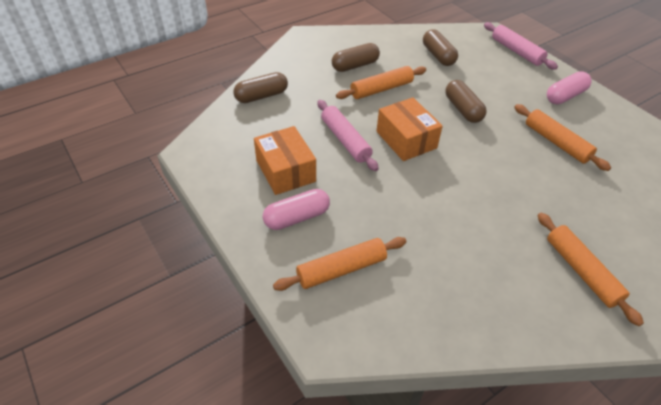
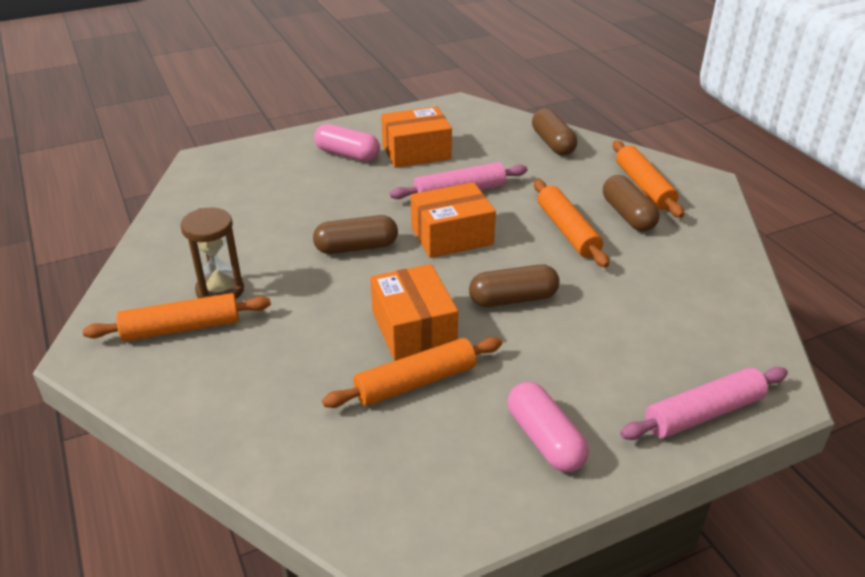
camera: 100 degrees right, 10 degrees down
(297, 217) = (347, 154): pink capsule -> pink capsule turned 45 degrees counterclockwise
(341, 269) = (273, 172): orange rolling pin -> orange rolling pin (644, 187)
(438, 55) = (669, 302): brown capsule -> brown capsule (356, 247)
(512, 148) = (413, 329): none -> orange box
(528, 259) = (220, 290): none -> brown hourglass

